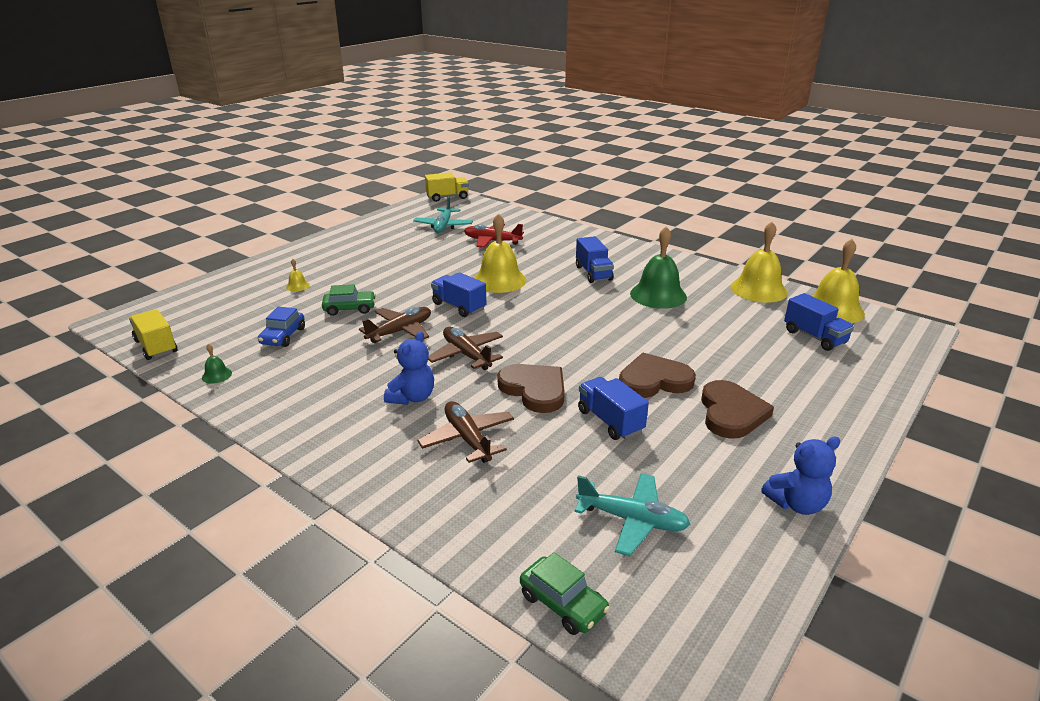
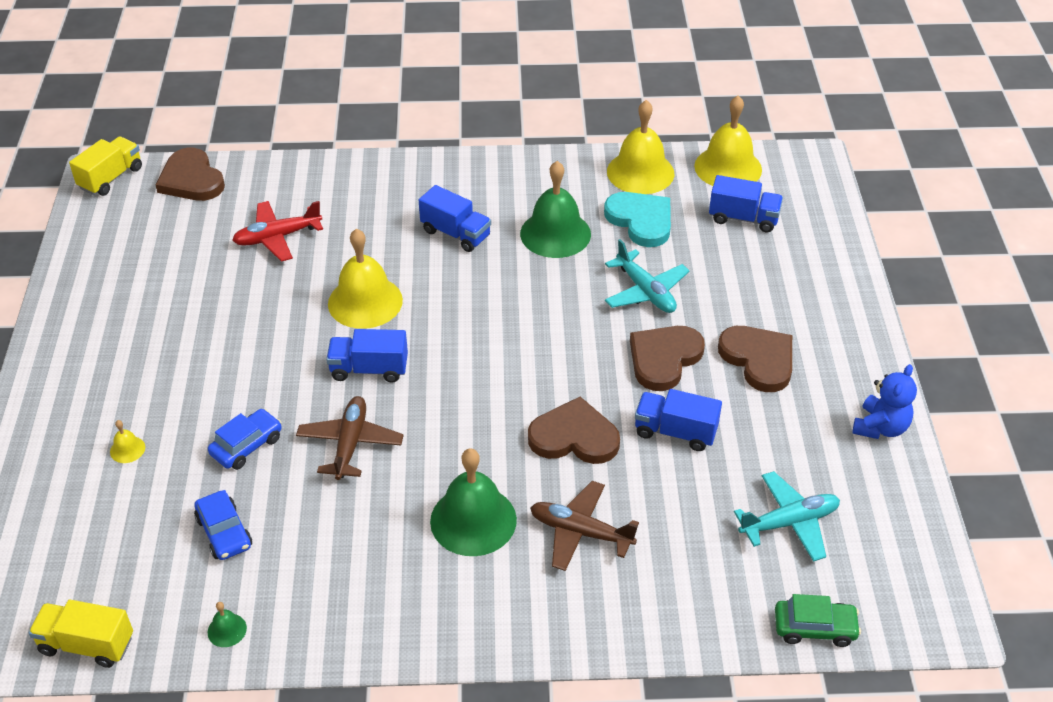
camera: 40 degrees left, 15 degrees up
(350, 309) = (247, 446): green car -> blue car
(412, 397) = (473, 520): blue teddy bear -> green bell
(443, 226) = (179, 240): turquoise plane -> turquoise plane (645, 291)
(466, 355) = (460, 433): brown plane -> none
(483, 209) = (191, 179): none -> brown heart
(728, 310) = (641, 221): none -> turquoise heart

